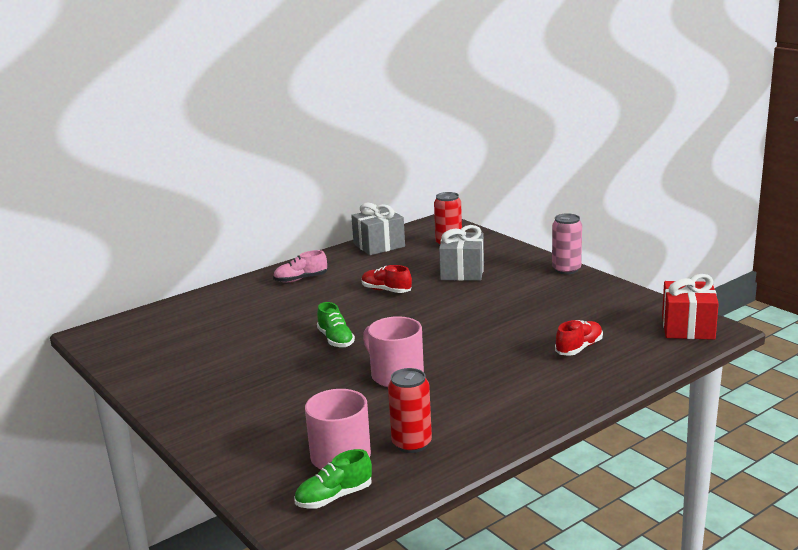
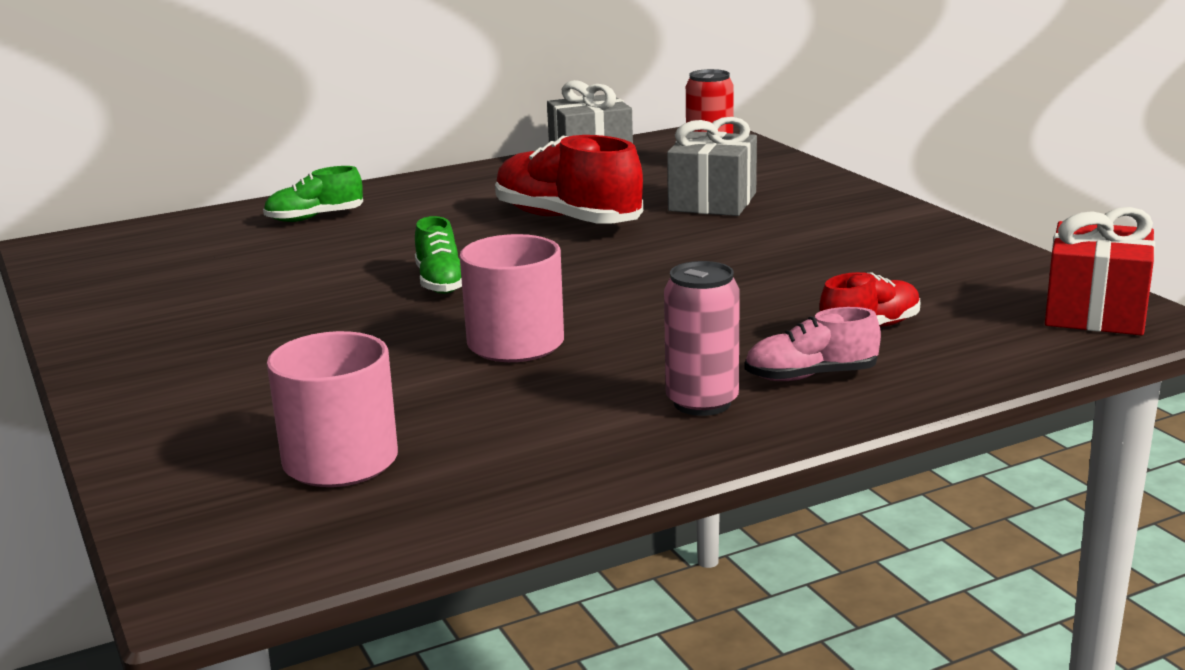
camera: 10 degrees right, 0 degrees up
(300, 279) = (434, 195): pink shoe -> pink shoe (810, 376)
(334, 497) = (289, 526): green shoe -> green shoe (315, 218)
(386, 290) = (567, 219): red shoe -> red shoe, size x1.81
(412, 444) = (480, 453): red can -> none
(566, 269) = (899, 211): pink can -> pink can (702, 403)

